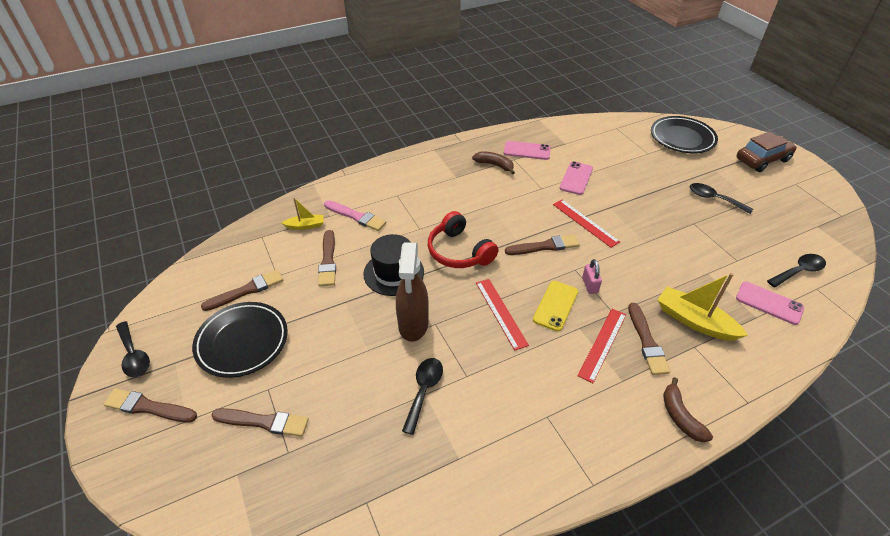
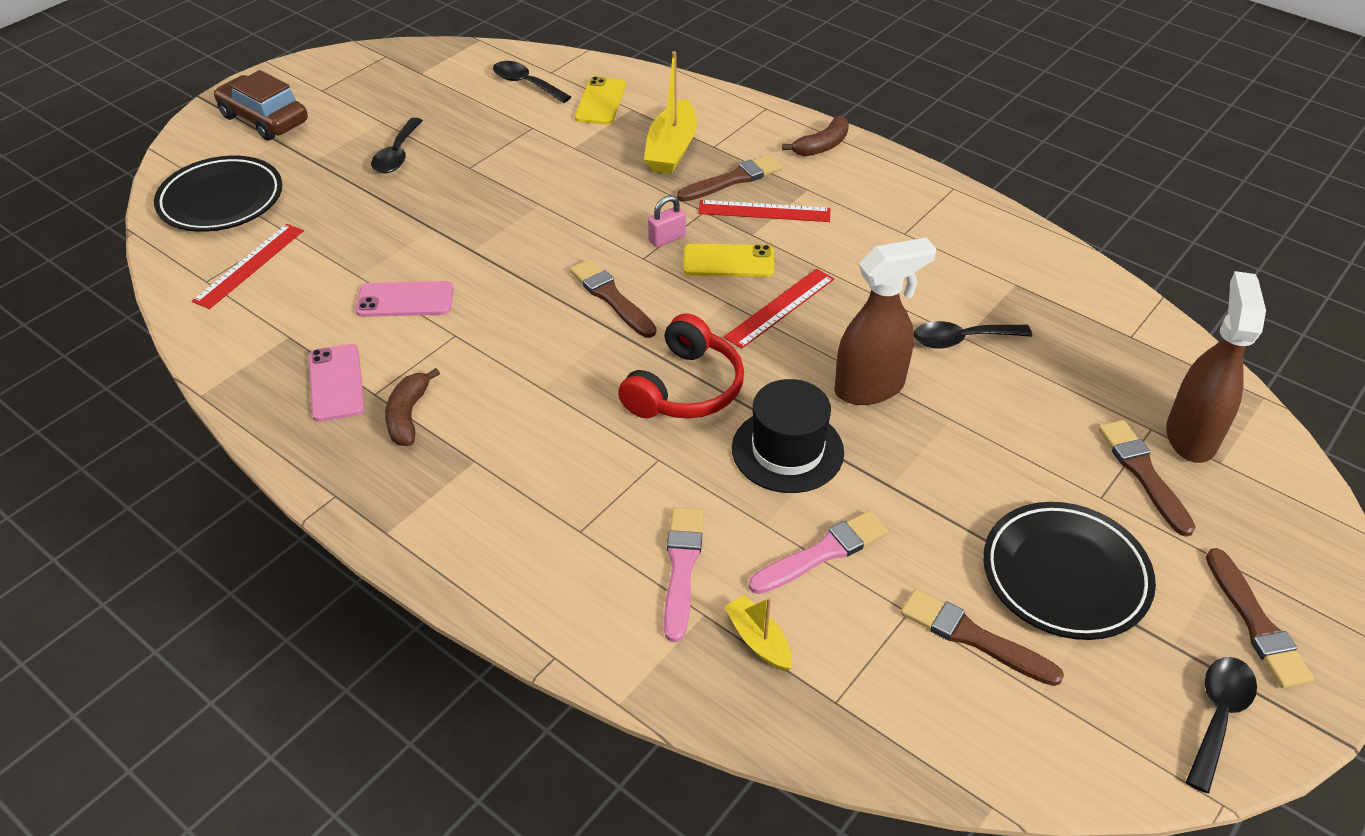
camera: 115 degrees left, 0 degrees up
(266, 472) = (1191, 436): none -> brown spray bottle
(328, 260) = (822, 553): brown brush -> pink brush
(585, 222) = (527, 267): red ruler -> red ruler (249, 265)
(769, 303) = (600, 101): pink phone -> yellow phone

